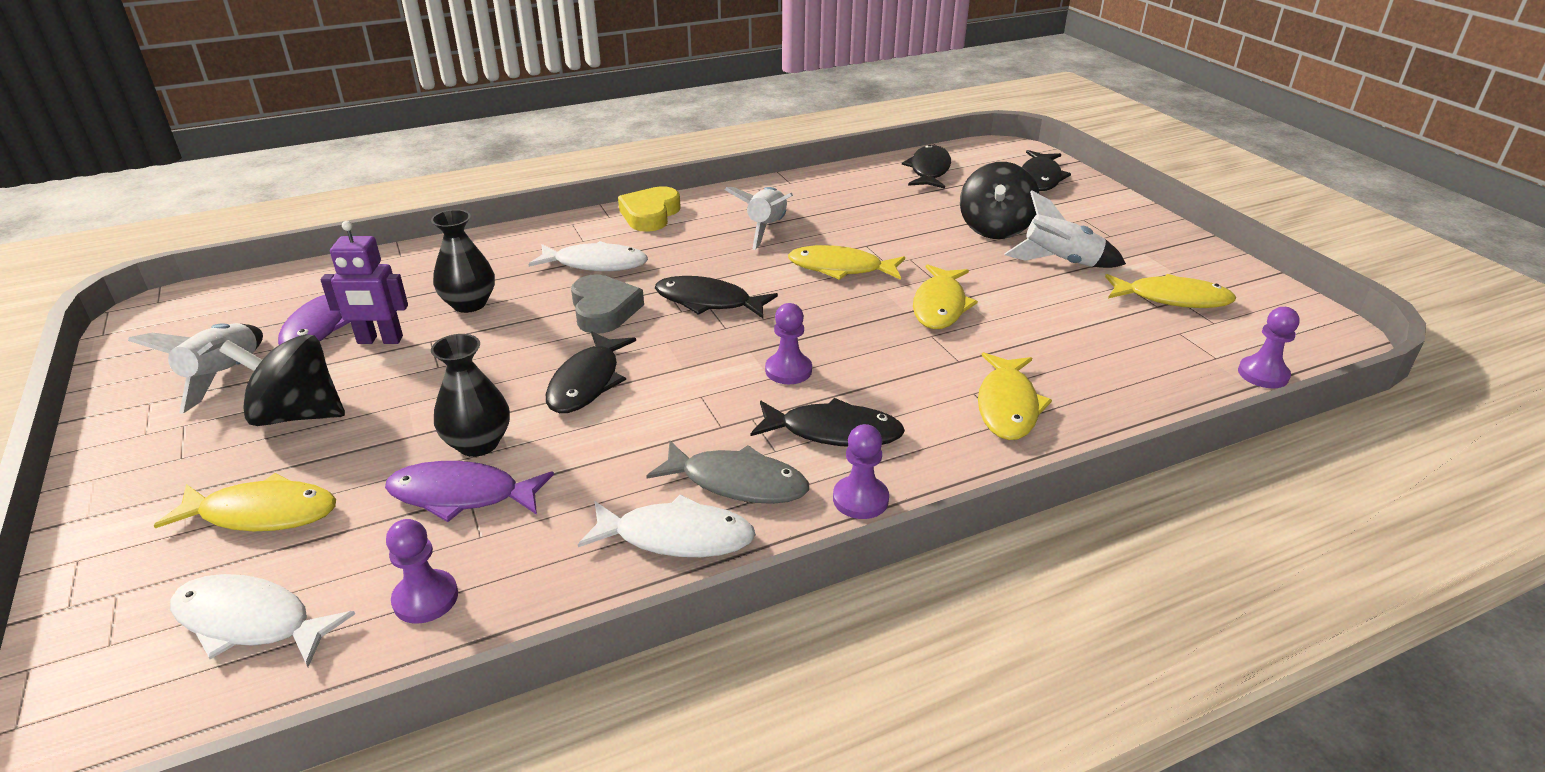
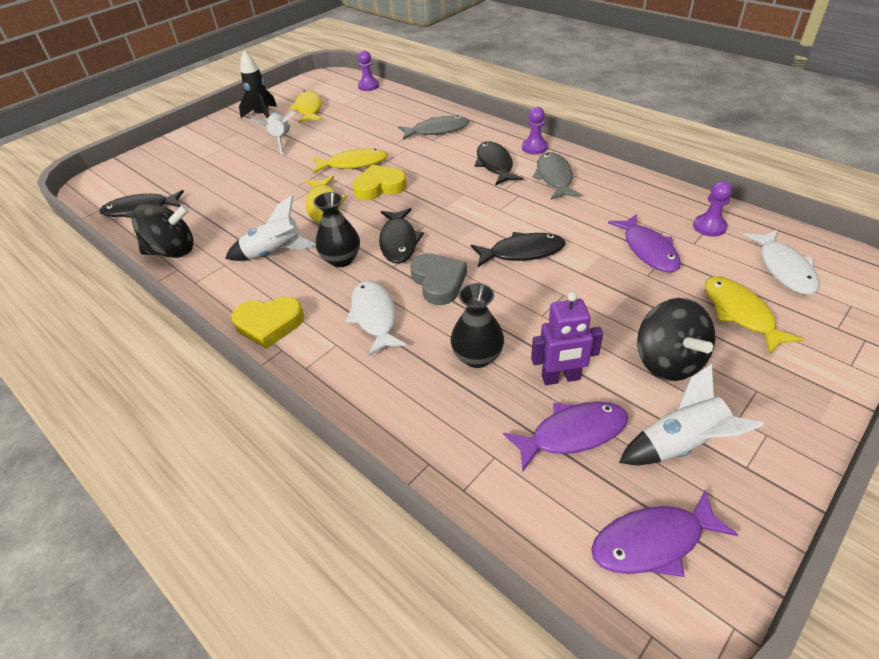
camera: 110 degrees left, 10 degrees up
(194, 326) = (653, 541): none -> purple fish
(380, 340) = (561, 378): purple robot -> purple robot turned 105 degrees clockwise
(478, 443) = (609, 265): black vase -> black vase (341, 259)
(604, 310) = (438, 282): grey heart -> grey heart turned 105 degrees clockwise
(676, 537) = (603, 180): white fish -> none
(788, 370) = (454, 191): purple pawn -> none
(853, 313) = (379, 187): none -> yellow heart
(995, 229) = (242, 166): black spinning top -> black spinning top (173, 251)
(1007, 406) = (437, 130): yellow fish -> grey fish
(1040, 178) = (150, 165): black fish -> none
(1162, 258) = (262, 116): none -> black rocket

